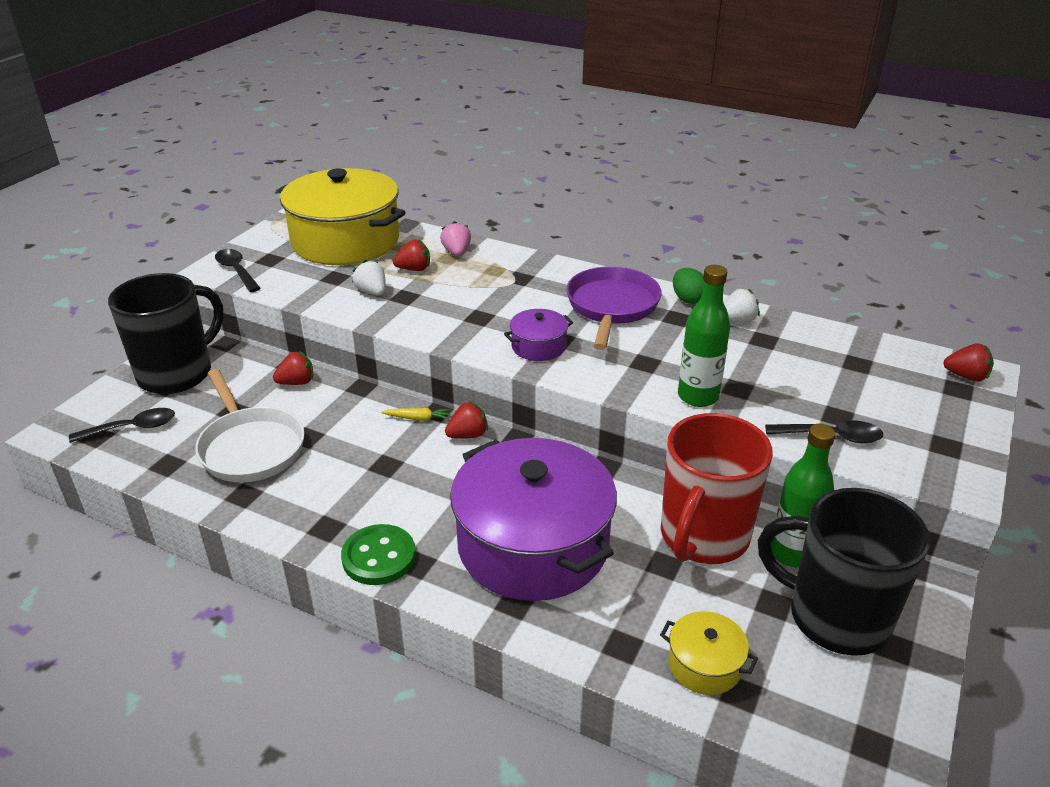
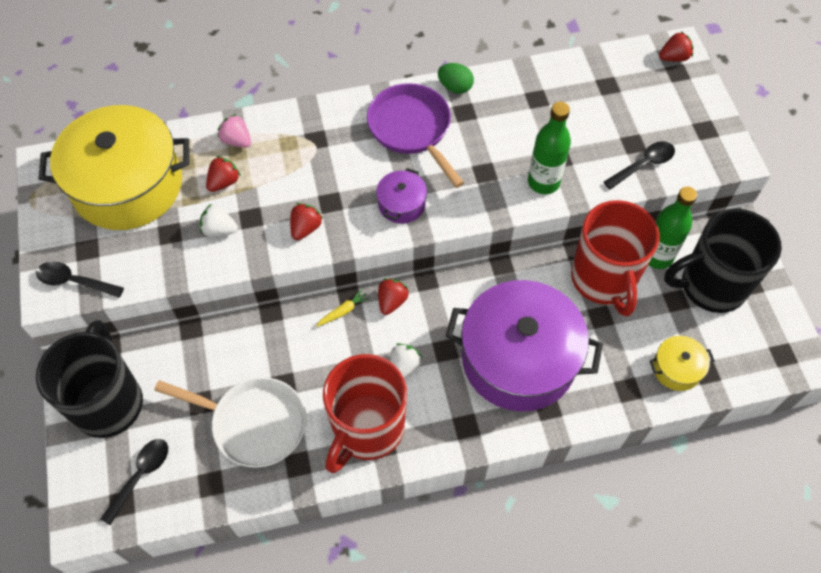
camera: 40 degrees left, 25 degrees up
(297, 382) = (217, 342): red strawberry -> red strawberry (305, 228)
(329, 508) = (367, 429): none -> red mug
(379, 557) = (439, 439): green button -> none
(737, 320) = (505, 89): white strawberry -> white strawberry (404, 367)

